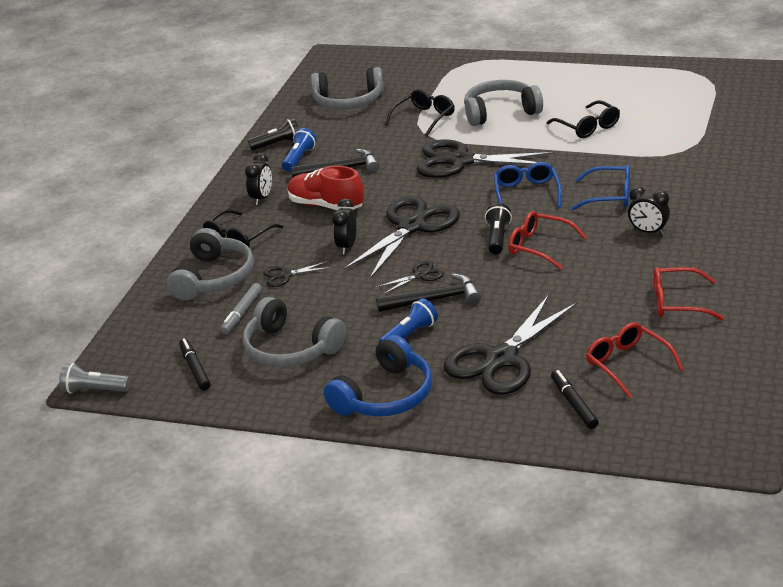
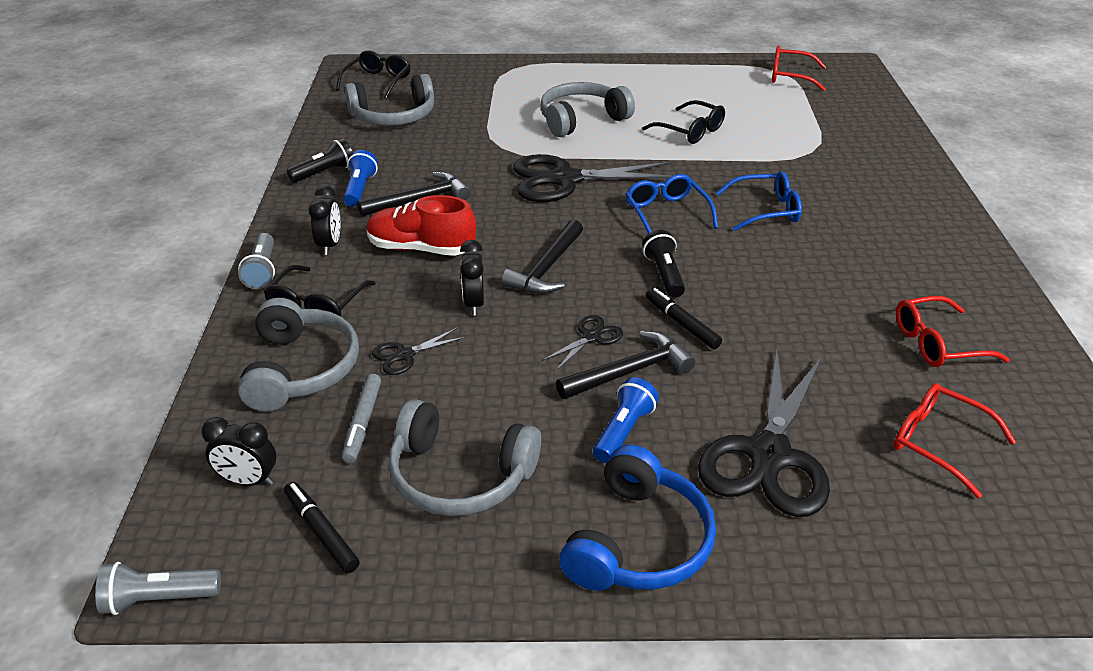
camera: 20 degrees left, 5 degrees up
(209, 212) = (262, 271): none -> grey flashlight
(412, 226) = (547, 268): black scissors -> black hammer
(424, 118) = (495, 131): black glasses -> black glasses (378, 82)
(539, 247) = (722, 282): red glasses -> red glasses (790, 76)
(573, 404) = (911, 518): black marker -> black marker (681, 324)
(648, 232) = (839, 251): black clock -> black clock (248, 481)

